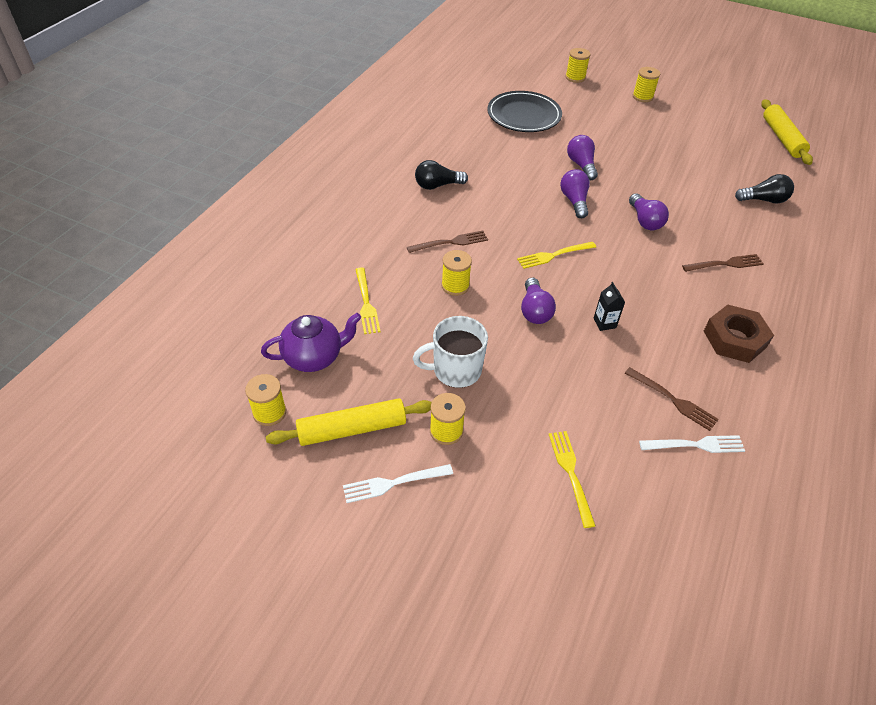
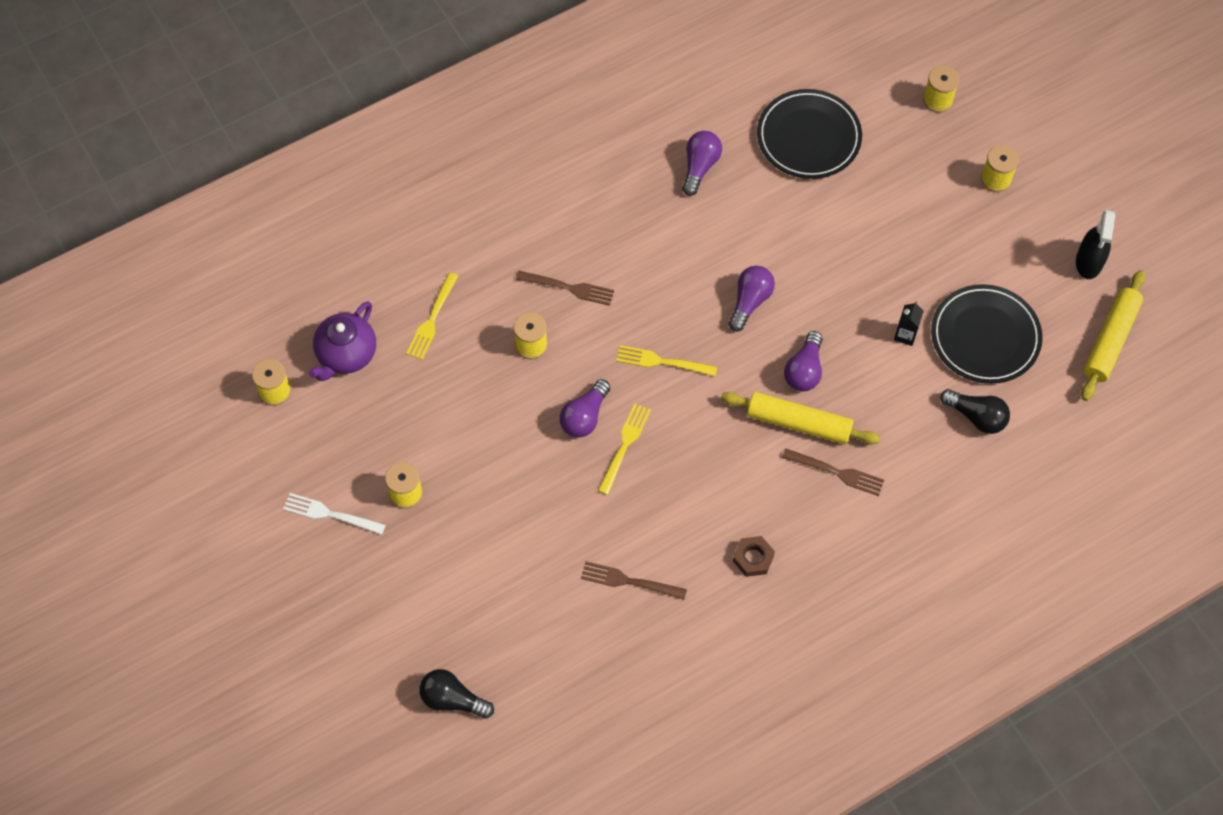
camera: 35 degrees right, 15 degrees up
(314, 357) = (346, 355): purple teapot -> purple teapot turned 105 degrees clockwise
(352, 429) = (331, 446): yellow rolling pin -> yellow rolling pin (798, 423)
(437, 185) = (616, 200): black light bulb -> black light bulb (453, 699)
(455, 370) = (459, 439): white mug -> none
(571, 473) = (478, 591): yellow fork -> yellow fork (624, 446)
(581, 165) = (806, 253): purple light bulb -> purple light bulb (699, 167)
(604, 323) = (641, 468): black carton -> black carton (905, 335)
(673, 400) = (629, 581): brown fork -> brown fork turned 120 degrees clockwise
(695, 445) = (608, 632): white fork -> none
(721, 162) = (985, 337): none -> black plate
(729, 111) = (1089, 262): none -> black spray bottle
(734, 339) = (753, 558): brown nut -> brown nut, size x0.59

